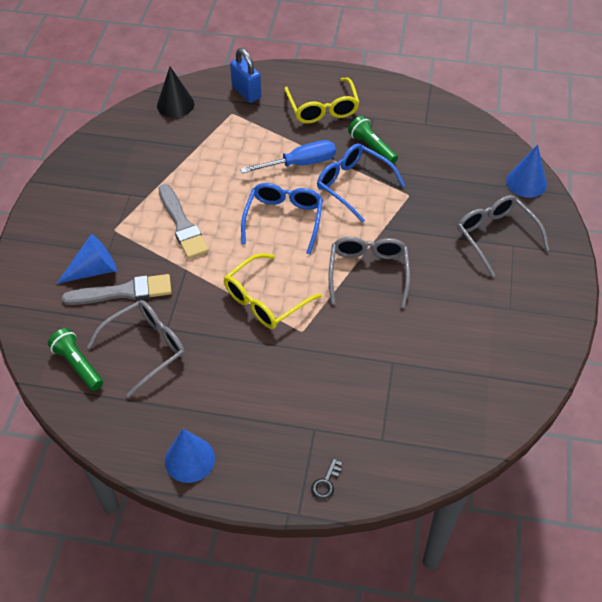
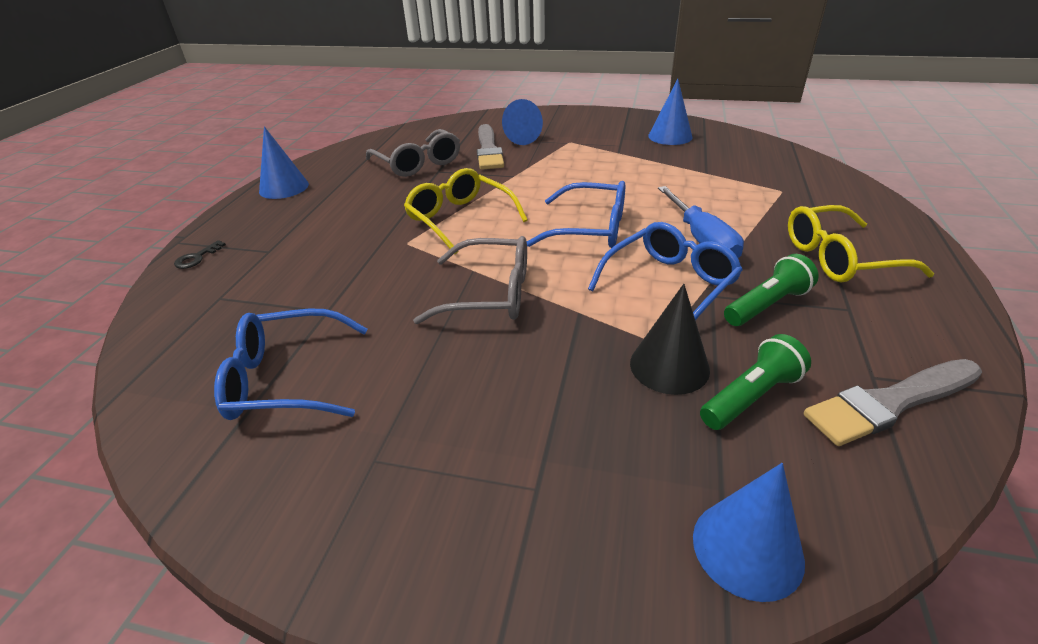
camera: 95 degrees right, 15 degrees down
(78, 365) = (412, 139): green flashlight -> green flashlight (751, 397)
(117, 159) = (670, 136): none -> blue cone
(175, 104) = (776, 158): black cone -> black cone (669, 366)
(182, 225) = (577, 171): grey brush -> grey brush (889, 403)
(246, 92) = (832, 198): blue padlock -> none
(326, 483) = (197, 258): black key -> black key turned 90 degrees counterclockwise
(461, 365) = (286, 379): none -> blue glasses
(495, 236) = (562, 459): grey glasses -> none

